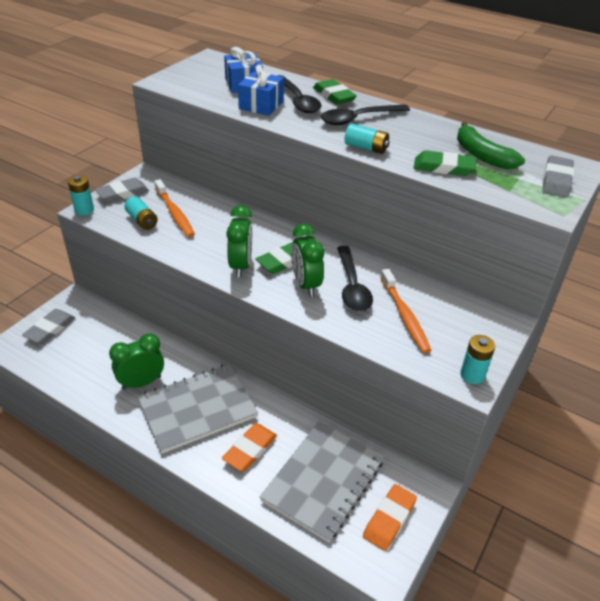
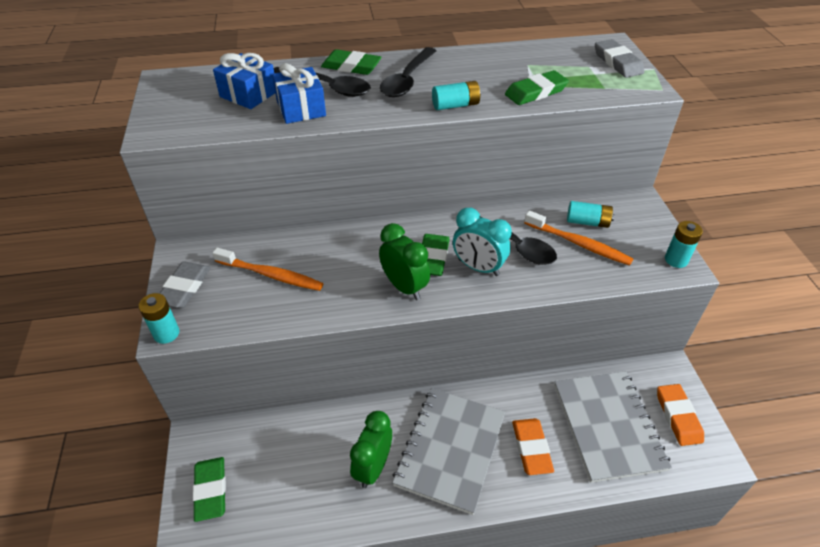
camera: 40 degrees left, 5 degrees up
(50, 329) = (211, 490): grey eraser -> green eraser
(142, 221) = (248, 304): turquoise battery -> turquoise battery (587, 222)
(305, 285) = (478, 267): green clock -> turquoise clock
(482, 155) = (543, 66): green banana -> none

